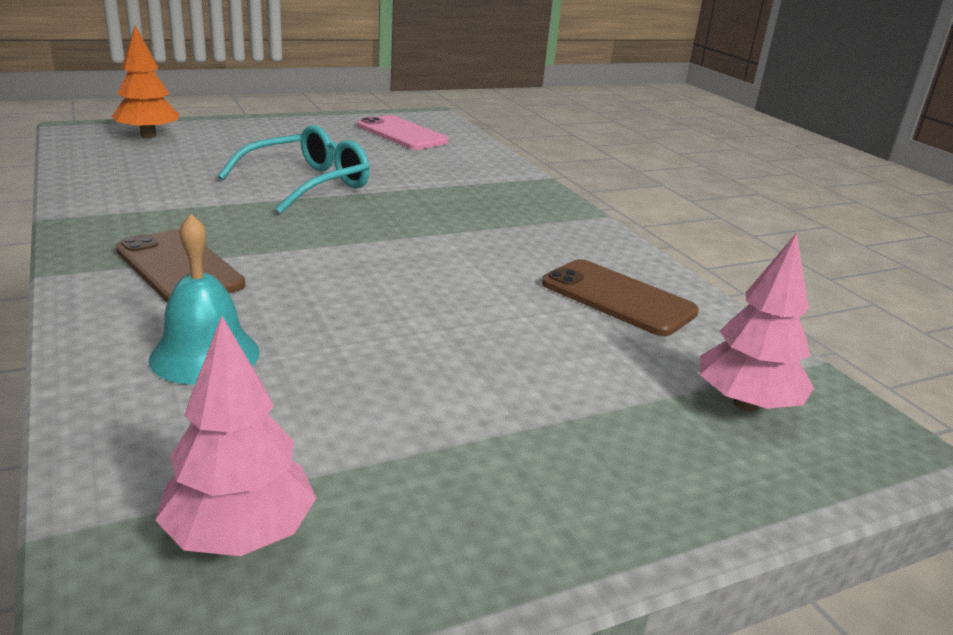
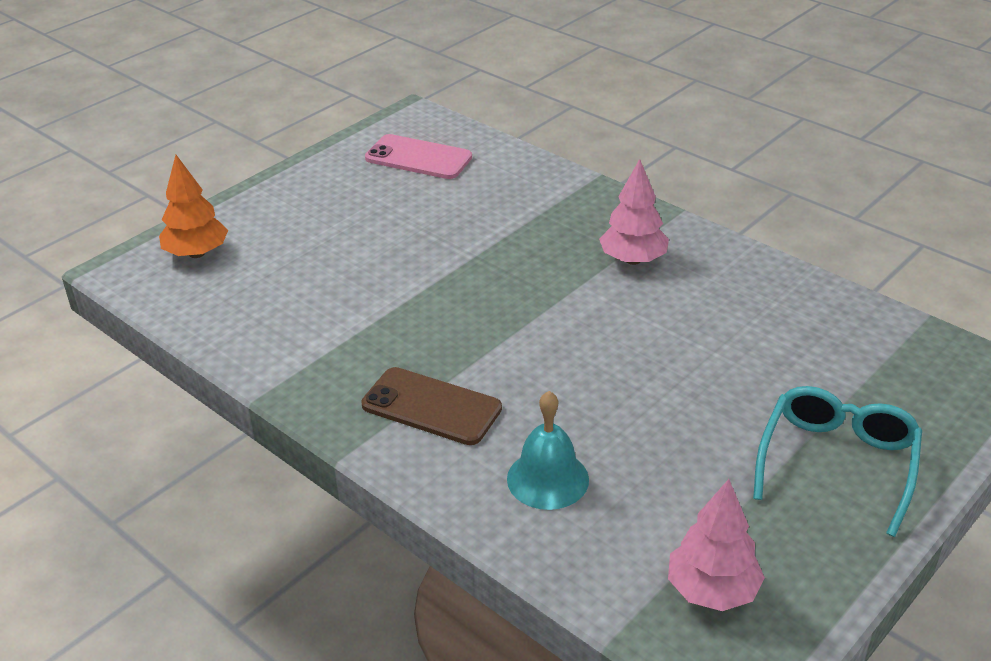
camera: 20 degrees left, 10 degrees up
(308, 184) = (415, 265): turquoise glasses -> turquoise glasses (837, 463)
(617, 298) = (762, 307): brown phone -> none
(746, 404) = (905, 375): pink tree -> pink tree (633, 260)

